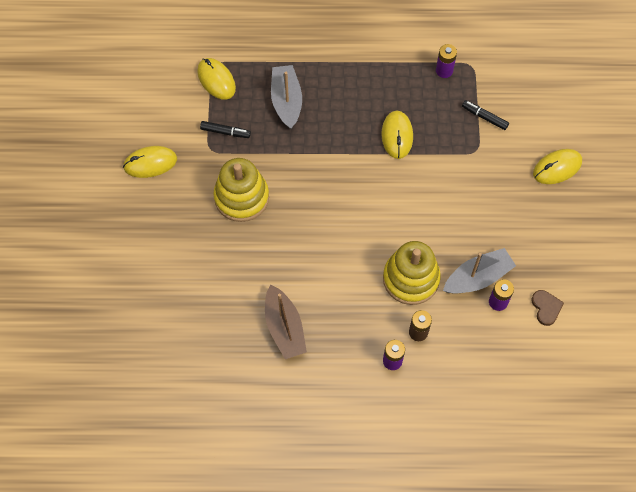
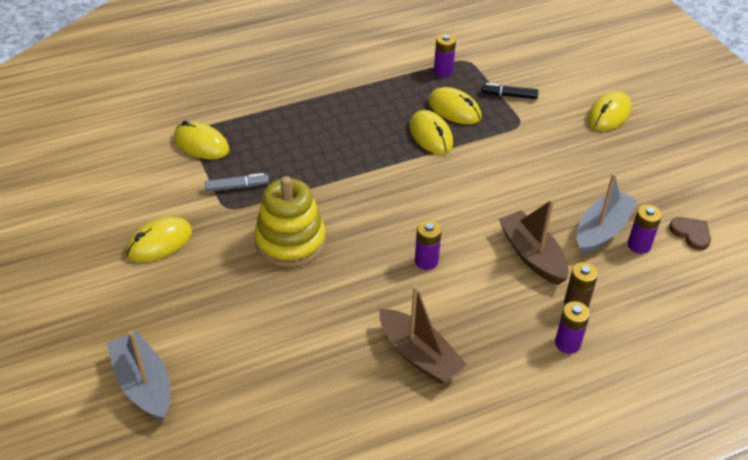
camera: 25 degrees left, 20 degrees down
(225, 132) = (237, 187): black marker -> grey marker
(286, 101) = (292, 140): grey boat -> grey boat (144, 384)
(330, 253) = (426, 261): none -> purple battery
(411, 279) = (532, 255): yellow stacking toy -> brown boat
(430, 115) = (454, 109): none -> yellow mouse

